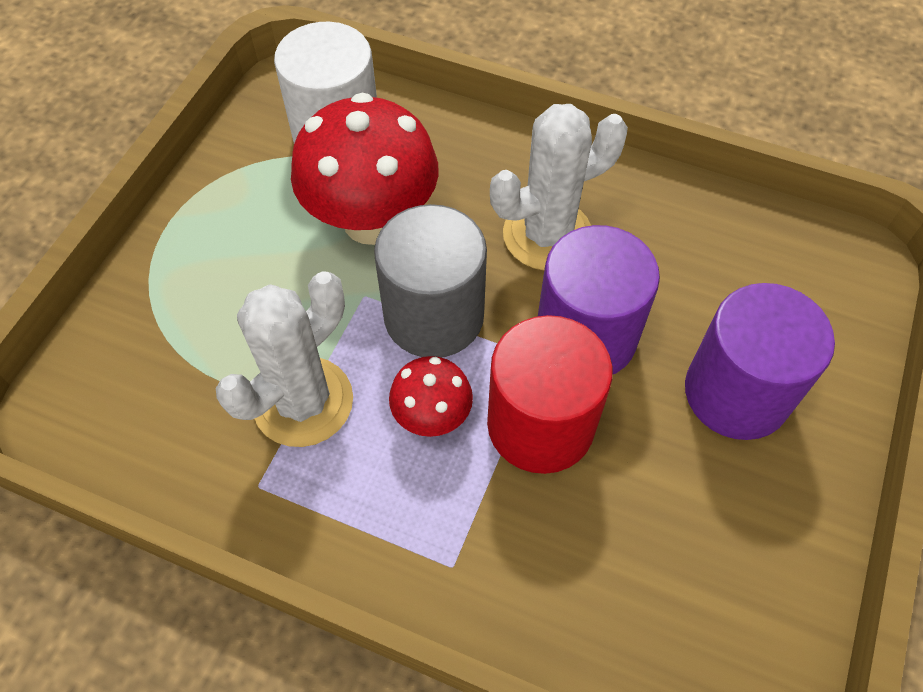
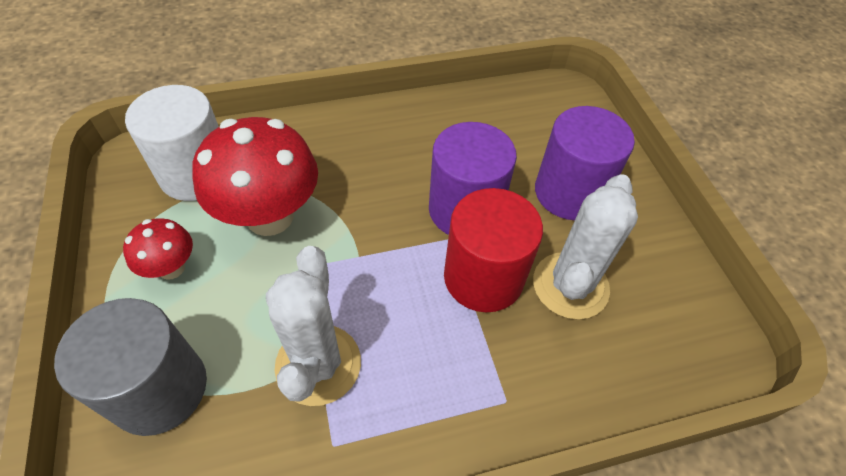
camera: 40 degrees left, 5 degrees down
(432, 417) = (414, 316): red mushroom -> red mushroom (171, 268)
(434, 316) = (362, 252): grey cylinder -> grey cylinder (159, 389)
(547, 235) = (393, 164): white cactus -> white cactus (570, 285)

